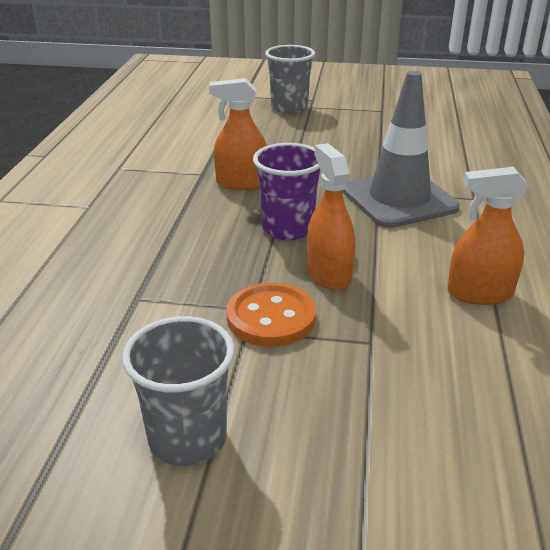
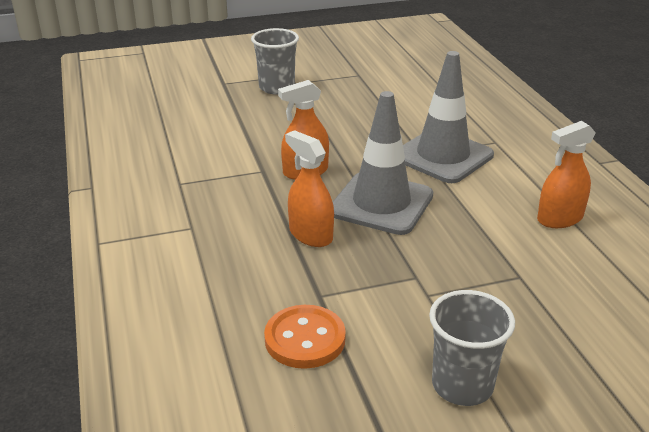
camera: 25 degrees left, 0 degrees up
(271, 318) = (436, 280): orange button -> orange button (305, 339)
(287, 229) = (381, 203): purple cup -> grey traffic cone
(328, 274) = (446, 233): orange spray bottle -> orange spray bottle (310, 235)

